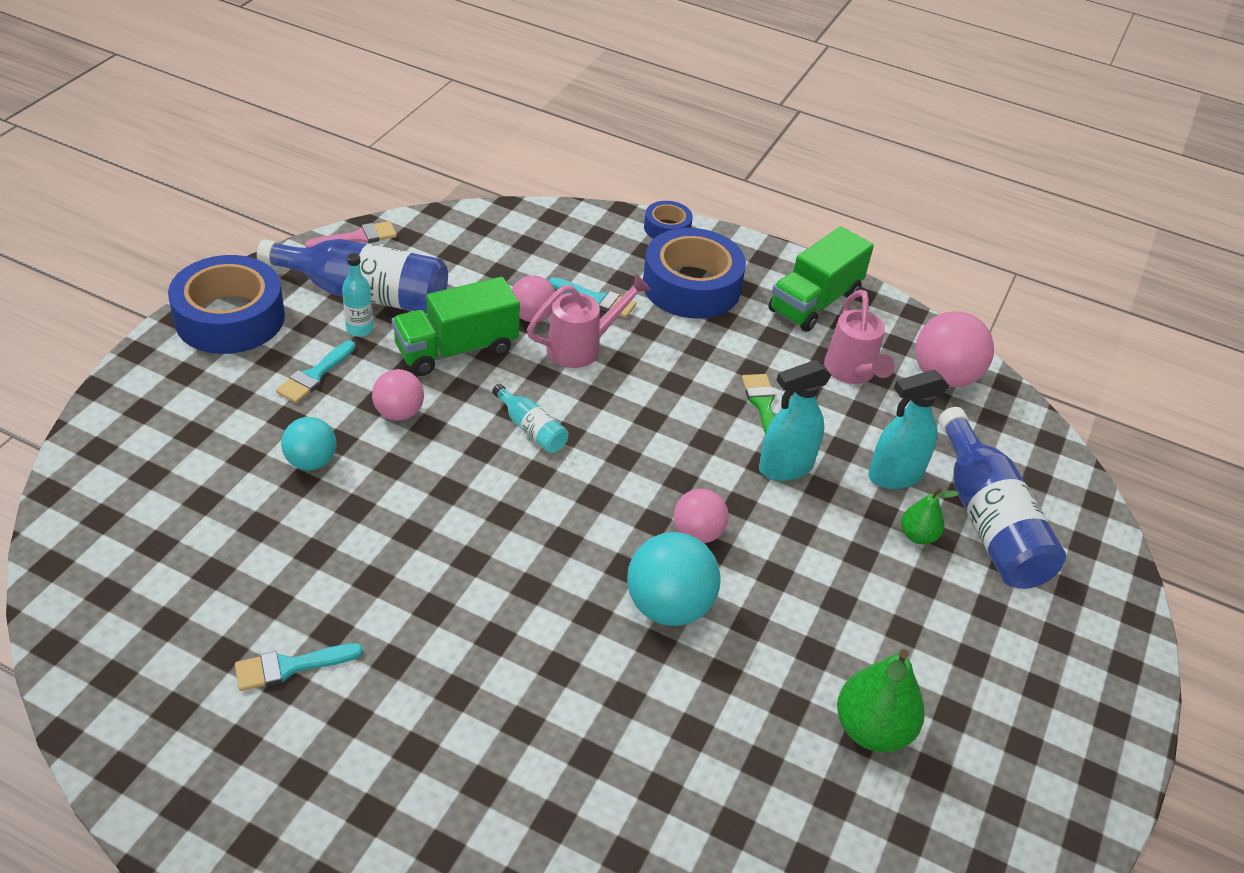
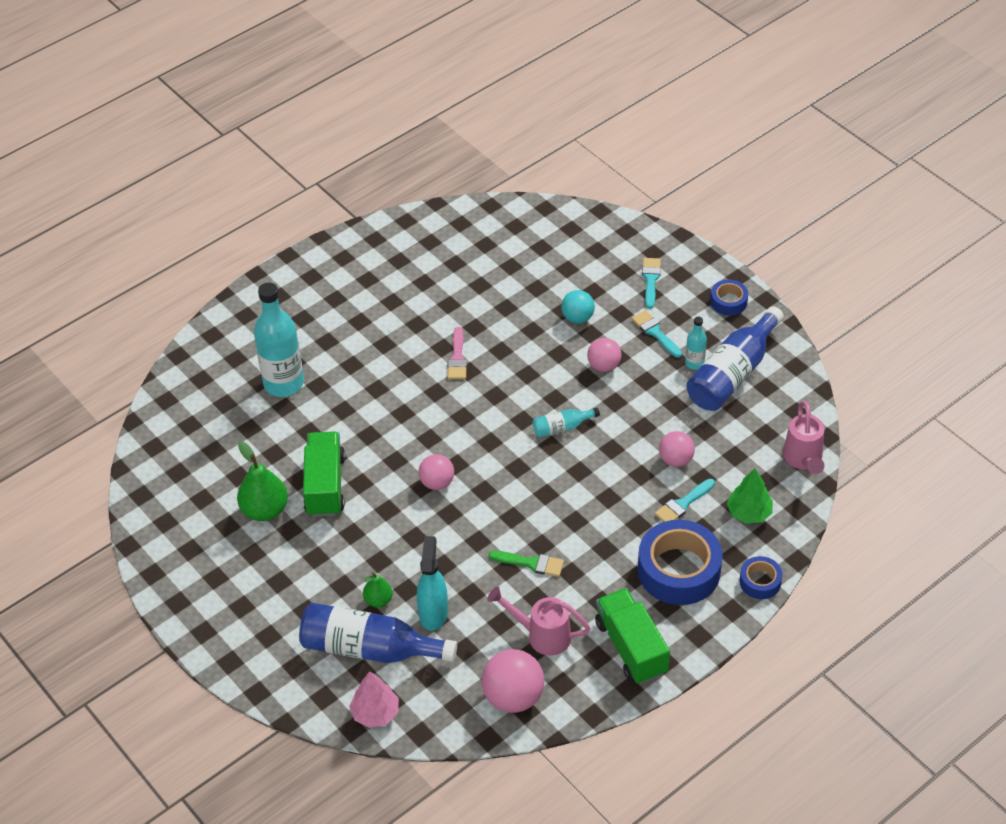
camera: 120 degrees right, 5 degrees up
(230, 318) = (728, 301): blue tape -> blue tape, size x0.50
(290, 667) = (433, 285): turquoise brush -> turquoise brush (650, 280)
(357, 237) = (802, 382): pink brush -> pink brush (457, 358)
(456, 349) = (655, 408): green truck -> green truck (325, 486)
(579, 249) = (749, 513): none -> green tree
(582, 347) = (632, 479): pink watering can -> pink watering can (803, 460)
(610, 814) = (283, 383): none -> turquoise bottle
(668, 606) = (391, 449): turquoise ball -> none
(785, 467) = (469, 552): turquoise spray bottle -> none
(1061, 487) = (375, 713): none -> pink tree

